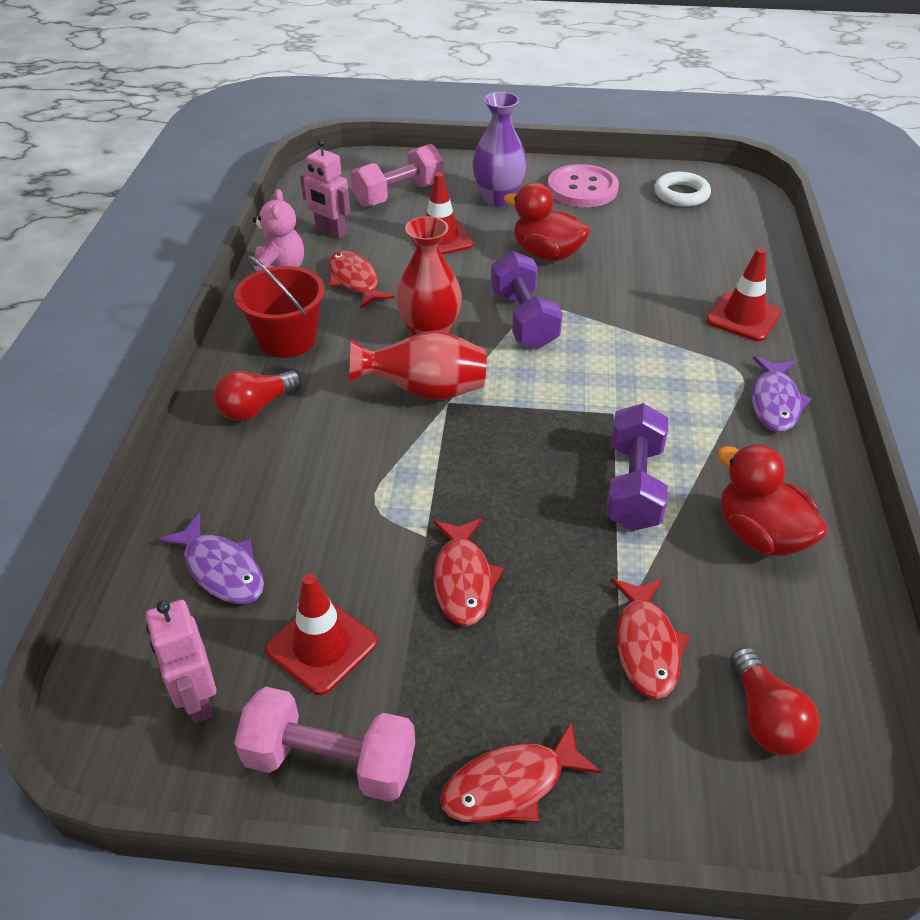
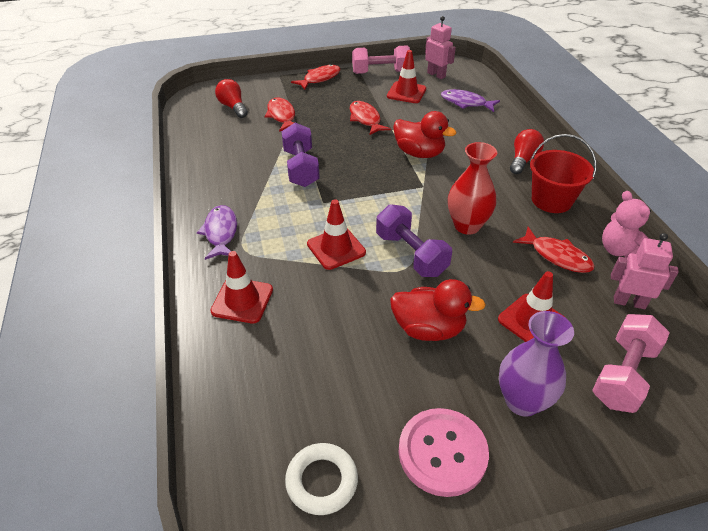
camera: 160 degrees right, 0 degrees up
(425, 391) = (440, 189): red vase -> none
(615, 346) = (336, 248): none -> red traffic cone
(760, 535) = (233, 161): red duck -> red duck (419, 153)

